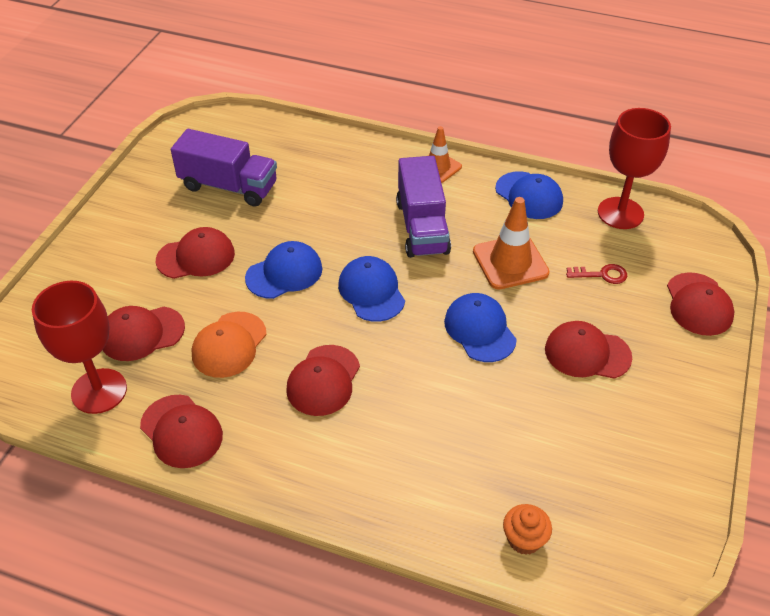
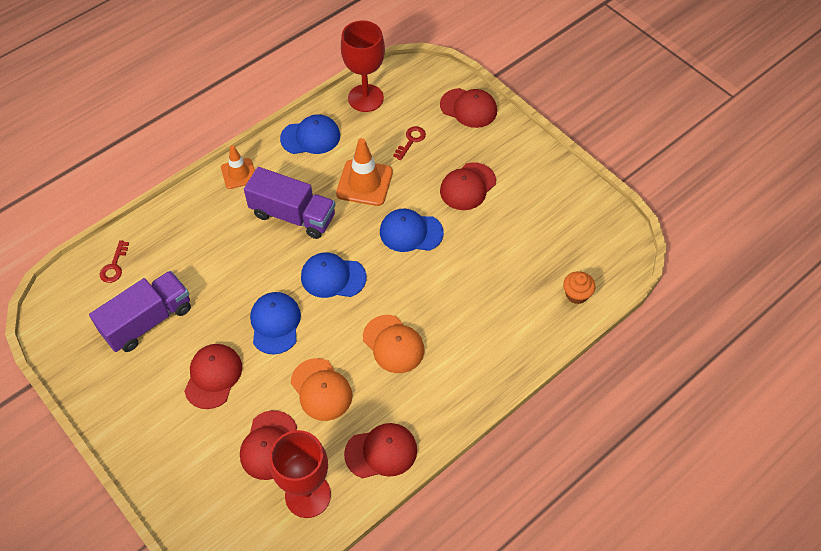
camera: 60 degrees left, 10 degrees up
(271, 139) = (114, 266): none -> red key
(323, 380) = (393, 344): red cap -> orange cap

